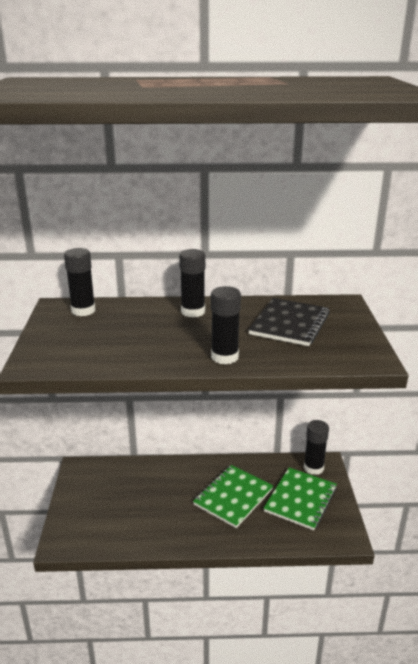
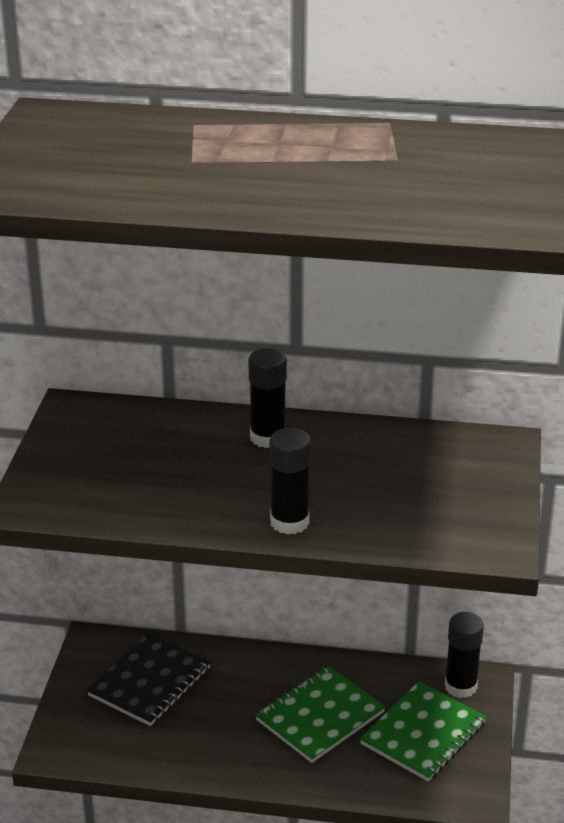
camera: 10 degrees right, 5 degrees up
(83, 310) = (108, 419): black glue stick -> none
(289, 324) = (404, 474): black notebook -> black notebook (149, 682)

